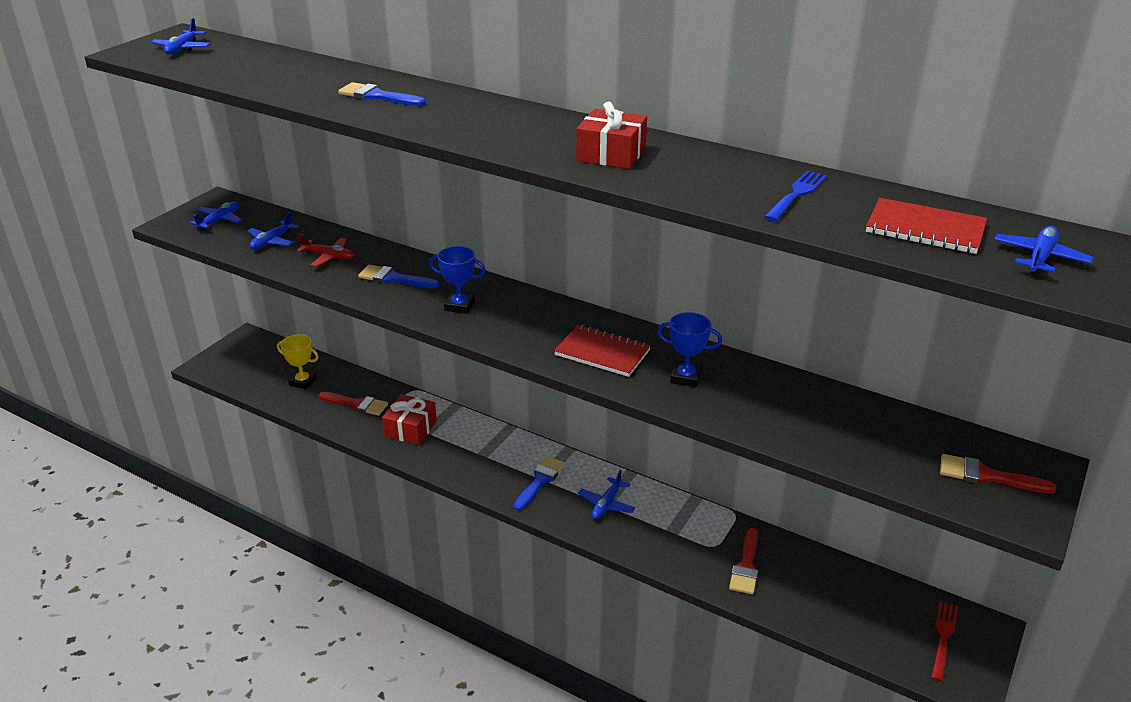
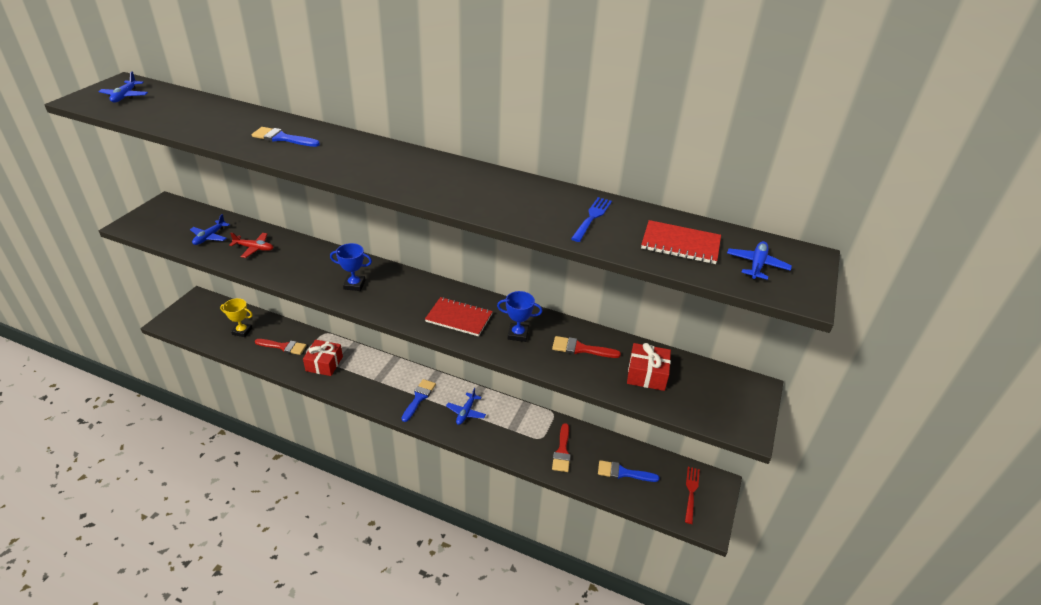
camera: 10 degrees left, 5 degrees up
(219, 220) = (168, 220): blue plane -> none
(394, 278) = (304, 264): blue brush -> blue brush (623, 473)
(611, 154) = (459, 186): red gift -> red gift (647, 374)
(987, 476) = (720, 398): red brush -> red brush (581, 349)

